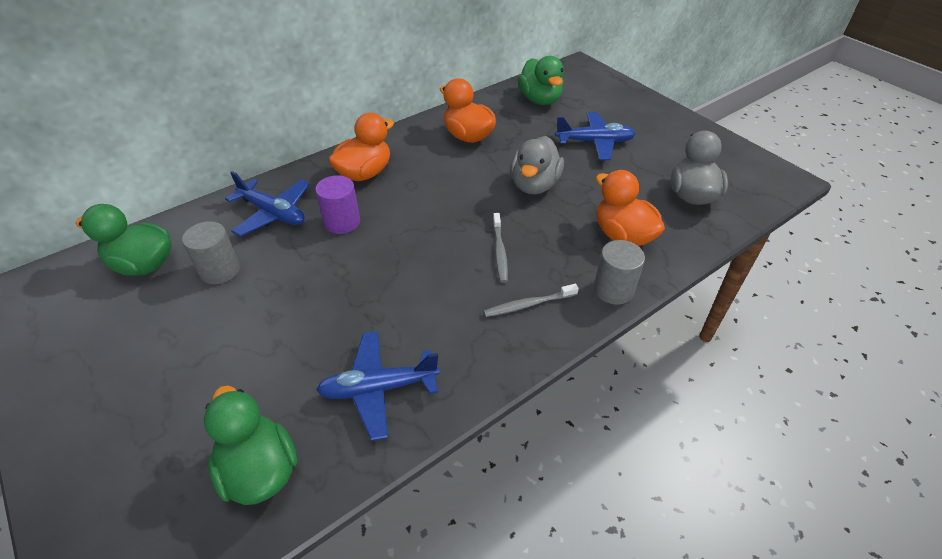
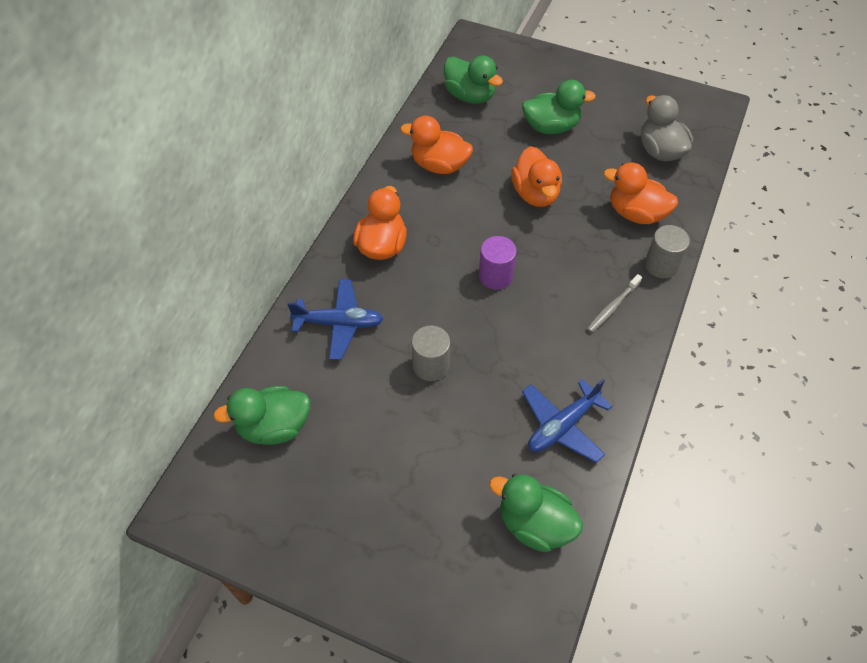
camera: 30 degrees left, 10 degrees up
(220, 270) = (348, 398): grey cylinder -> grey cylinder (431, 365)
(342, 222) = (408, 303): purple cylinder -> purple cylinder (495, 276)
(499, 251) = (557, 271): grey toothbrush -> none
(534, 185) = (535, 194): grey duck -> orange duck
(594, 142) = (551, 127): blue plane -> green duck

